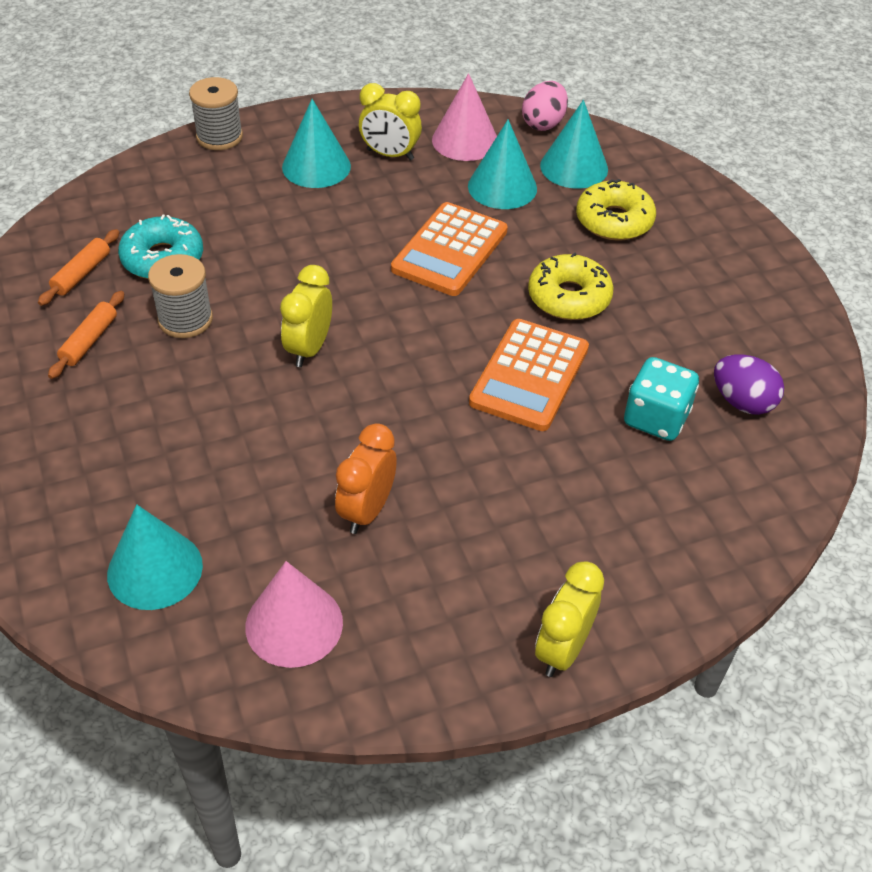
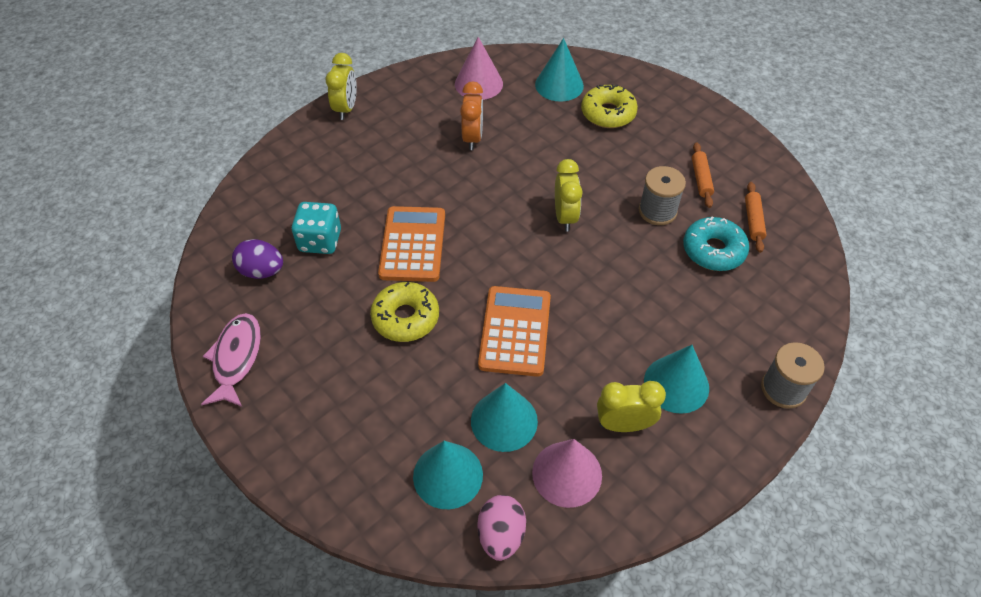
camera: 160 degrees right, 5 degrees up
(614, 221) = (391, 415): yellow donut -> yellow donut (608, 113)
(778, 314) = (236, 358): none -> pink fish

